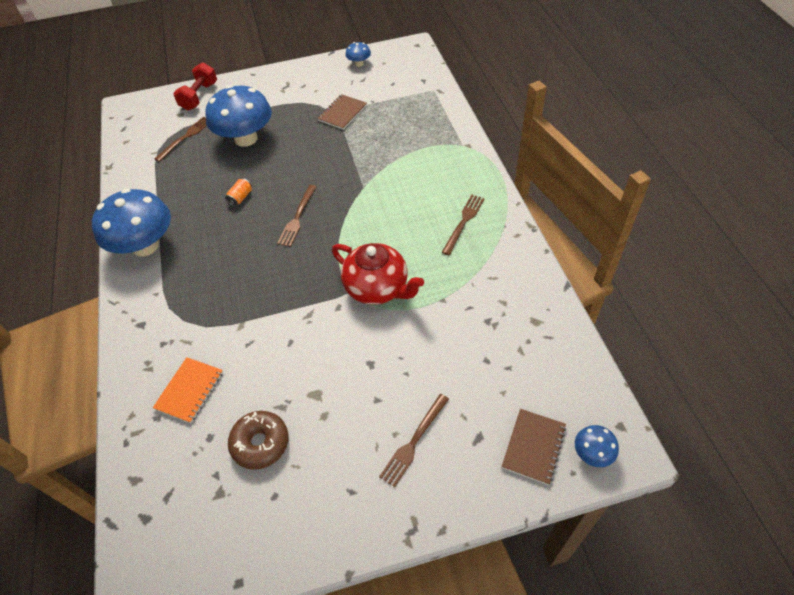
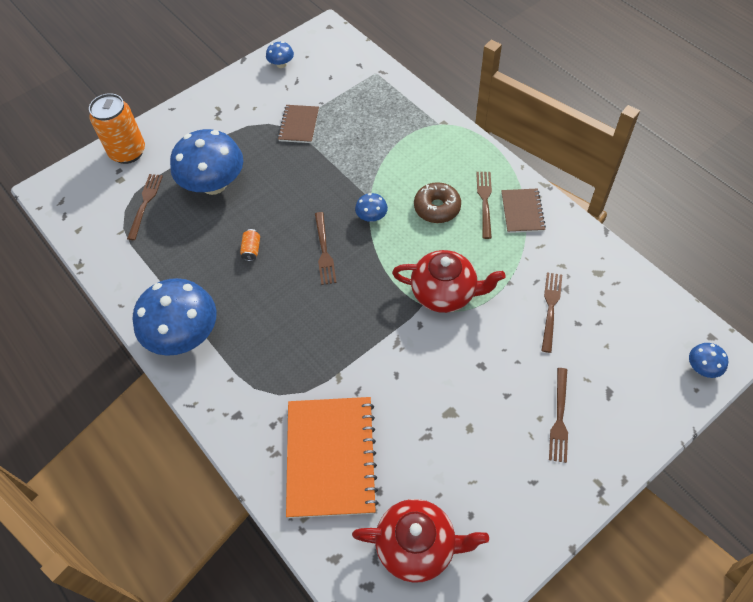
camera: 25 degrees left, 5 degrees up
(189, 390) = (331, 457): orange notebook -> orange notebook, size x1.92
(199, 96) = (128, 152): red dumbbell -> orange can
(209, 502) = (417, 546): none -> red teapot
(260, 443) = (429, 476): brown donut -> brown donut (437, 208)
(355, 203) = (371, 217): none -> blue mushroom
(468, 337) = (550, 308): none -> brown fork
(533, 446) = (655, 381): brown notebook -> brown notebook (522, 212)

